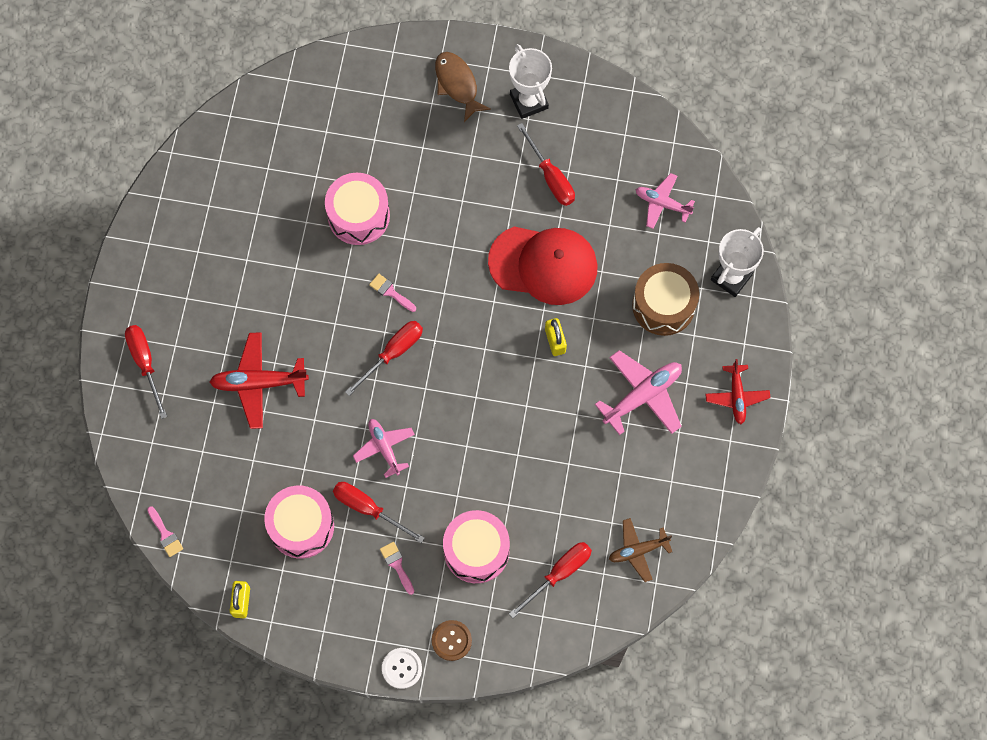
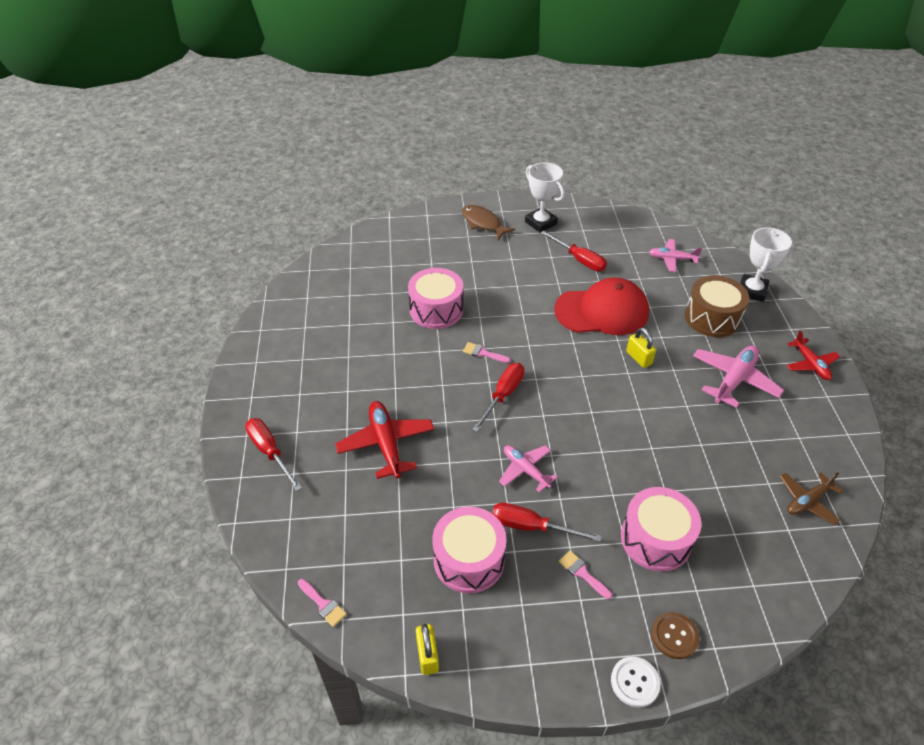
camera: 15 degrees left, 25 degrees down
(259, 383) = (386, 444): red plane -> red plane turned 90 degrees clockwise
(559, 574) = (747, 540): red screwdriver -> none

